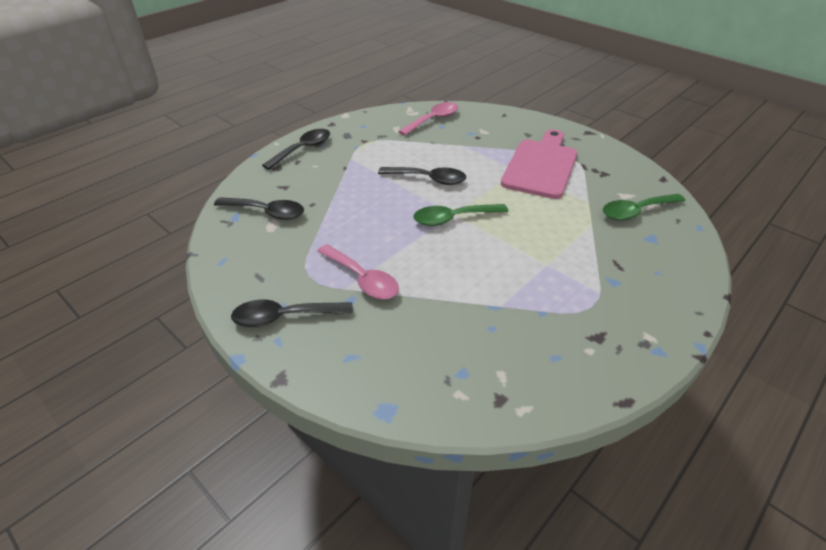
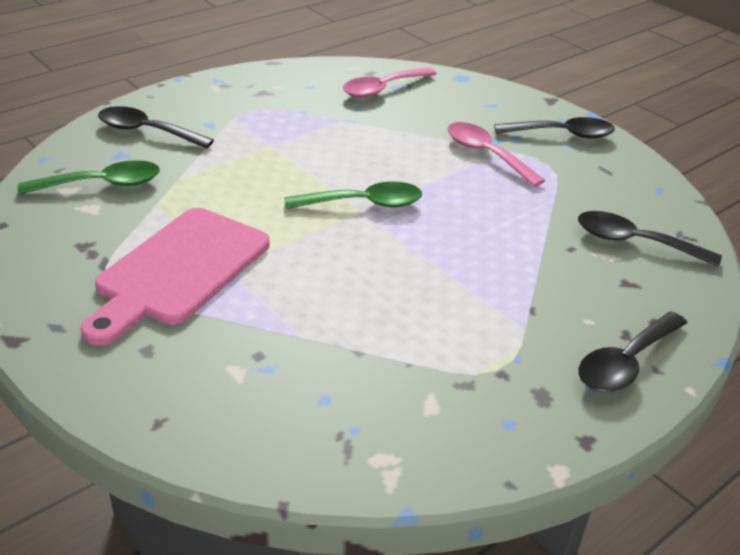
camera: 175 degrees left, 5 degrees down
(428, 179) = (386, 268): black spoon -> black spoon (147, 131)
(433, 120) = (340, 422): pink spoon -> pink spoon (383, 89)

